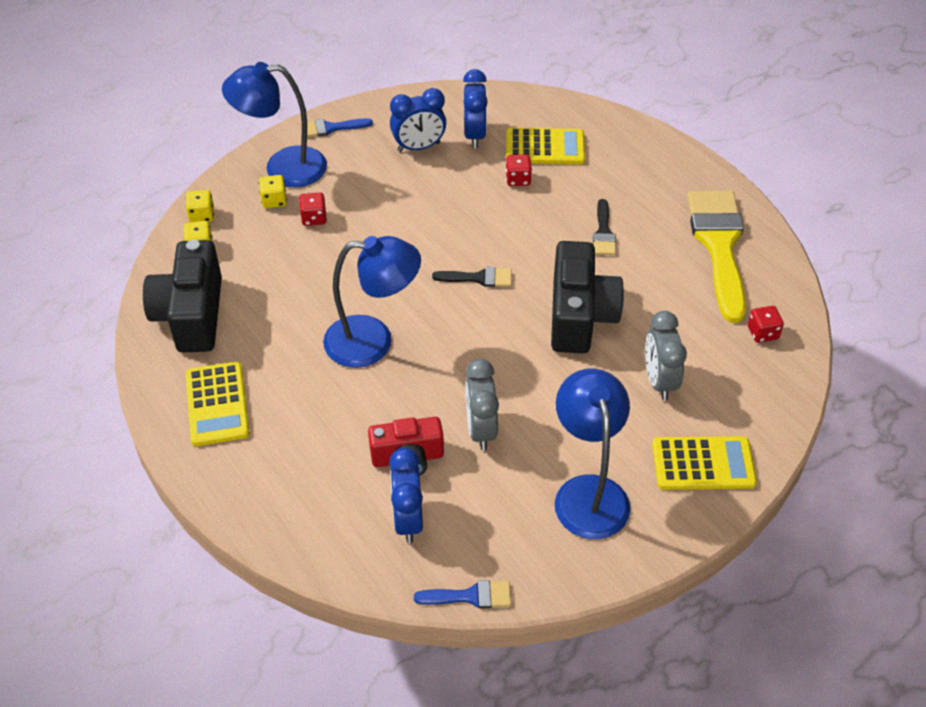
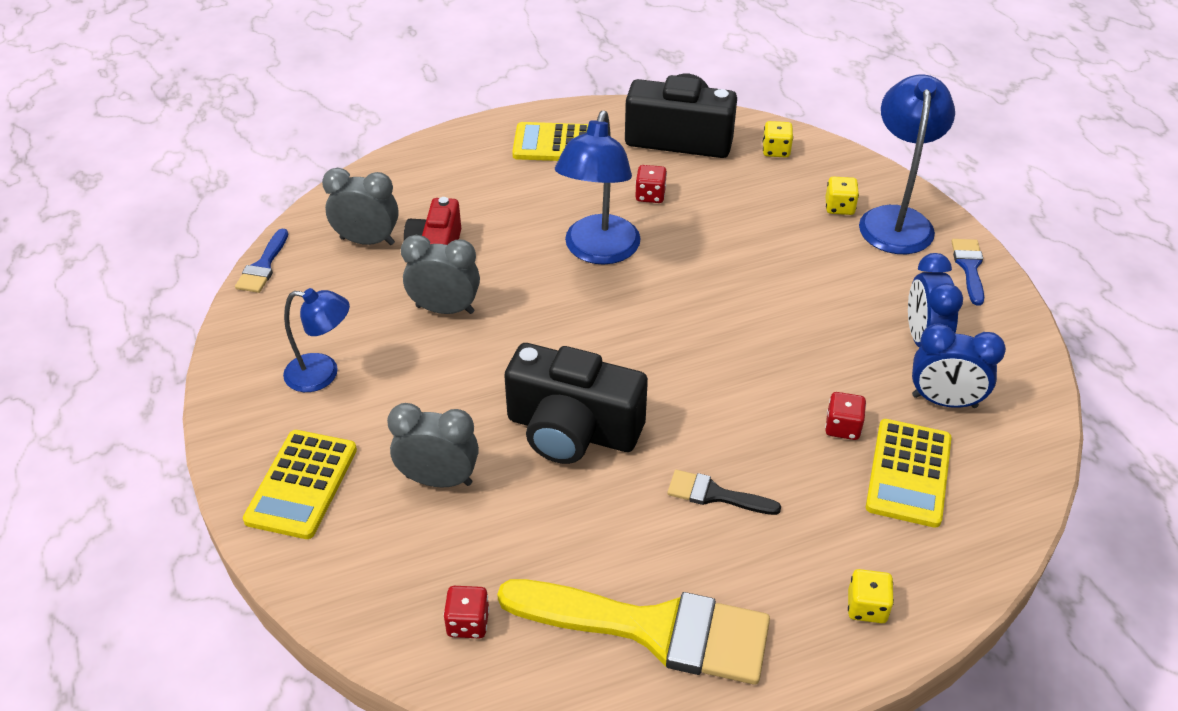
camera: 105 degrees right, 5 degrees down
(202, 215) = (825, 155): yellow dice -> yellow dice (866, 607)
(314, 218) = (803, 233): red dice -> red dice (650, 195)
(408, 519) = (367, 241): blue clock -> grey clock
(478, 278) = (666, 351): black brush -> none
(588, 492) = (323, 374): blue lamp -> blue lamp, size x0.64

